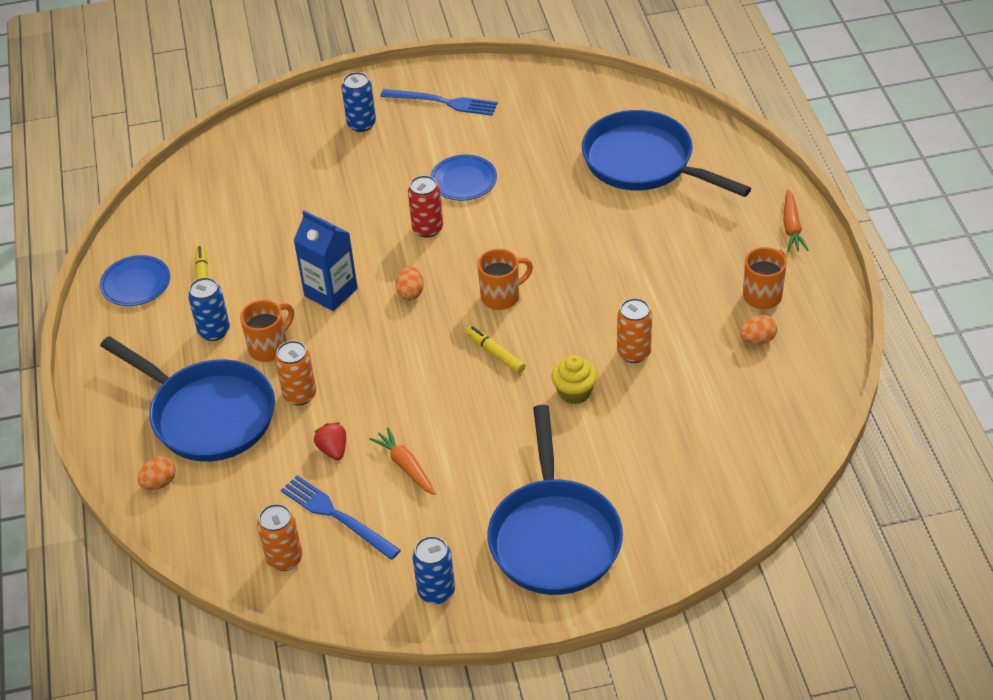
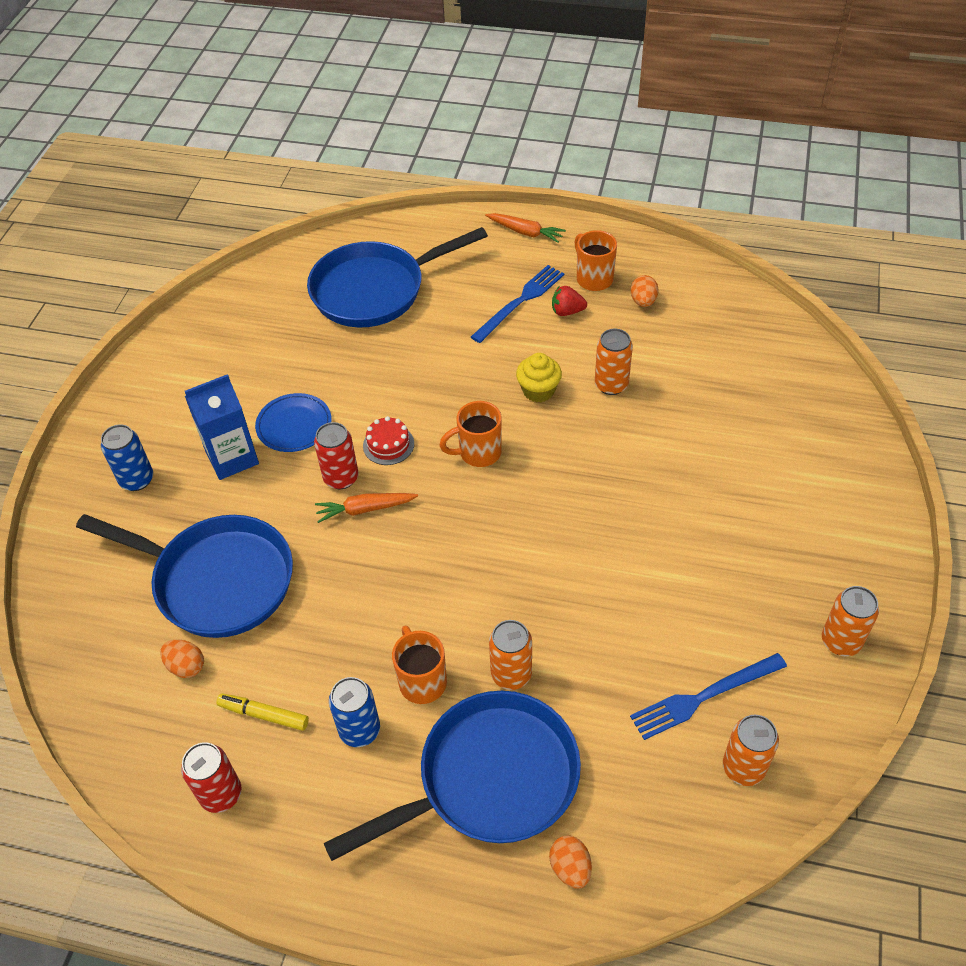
camera: 65 degrees left, 5 degrees up
(136, 284) = (221, 794): blue plate -> red can
(331, 292) = (375, 594): blue carton -> blue carton (232, 458)
(333, 450) = (609, 669): red strawberry -> red strawberry (567, 311)
(406, 466) = (664, 611): orange carrot -> orange carrot (365, 509)
(410, 292) = (423, 523): orange egg -> orange egg (186, 666)
(436, 591) = (841, 641): blue can -> orange can
(443, 102) = (165, 401): blue fork -> blue fork (520, 302)
(477, 241) = (388, 444): none -> red cake
(495, 353) = (551, 485): yellow marker -> none
(502, 297) = (478, 453): orange mug -> orange mug turned 105 degrees counterclockwise
(554, 537) = (808, 523): blue pan -> blue pan (217, 580)
(574, 392) = (636, 444): yellow cupcake -> yellow cupcake (538, 391)

